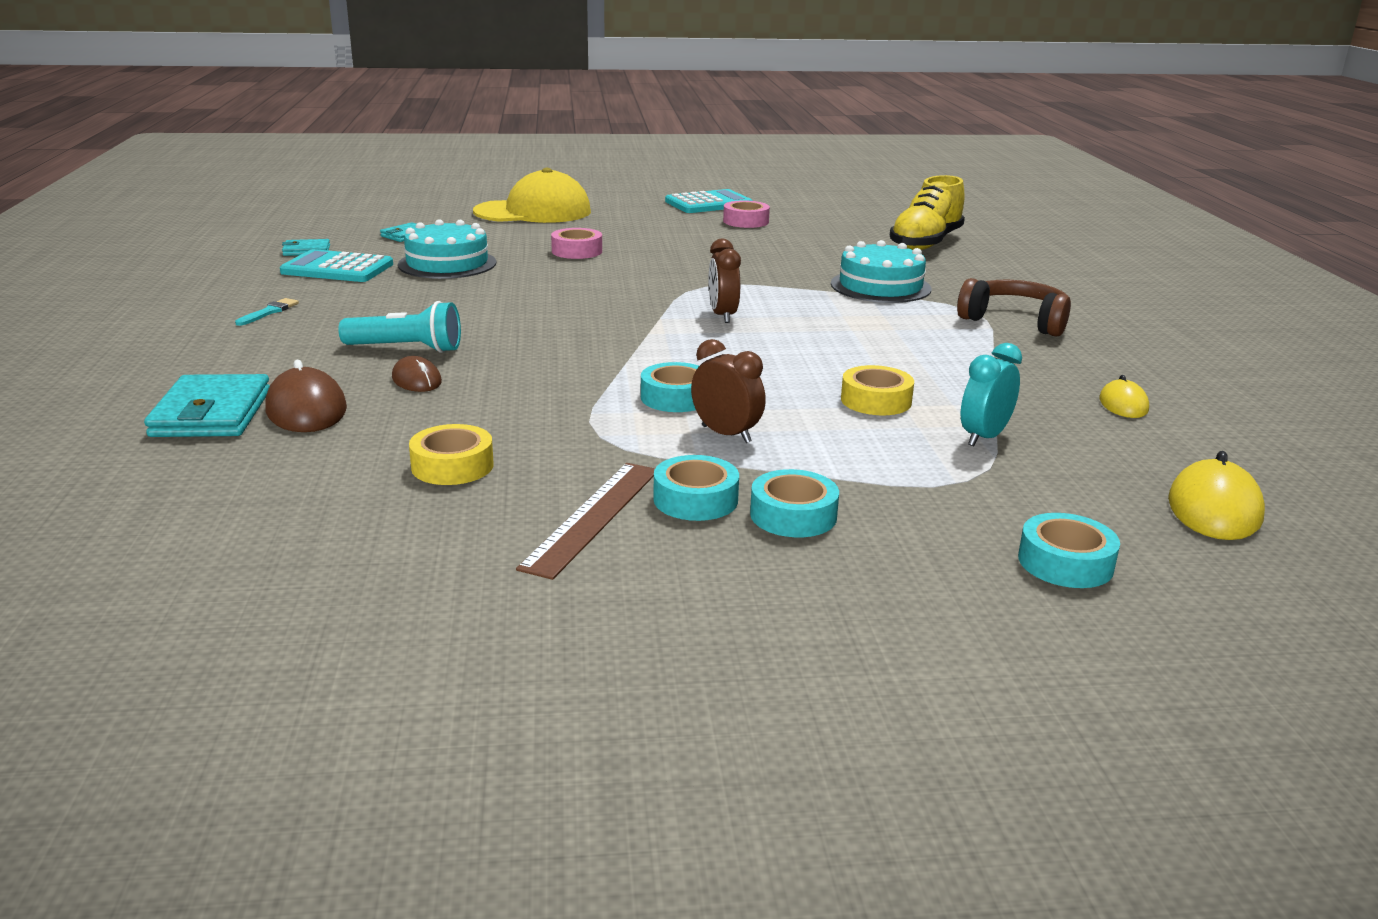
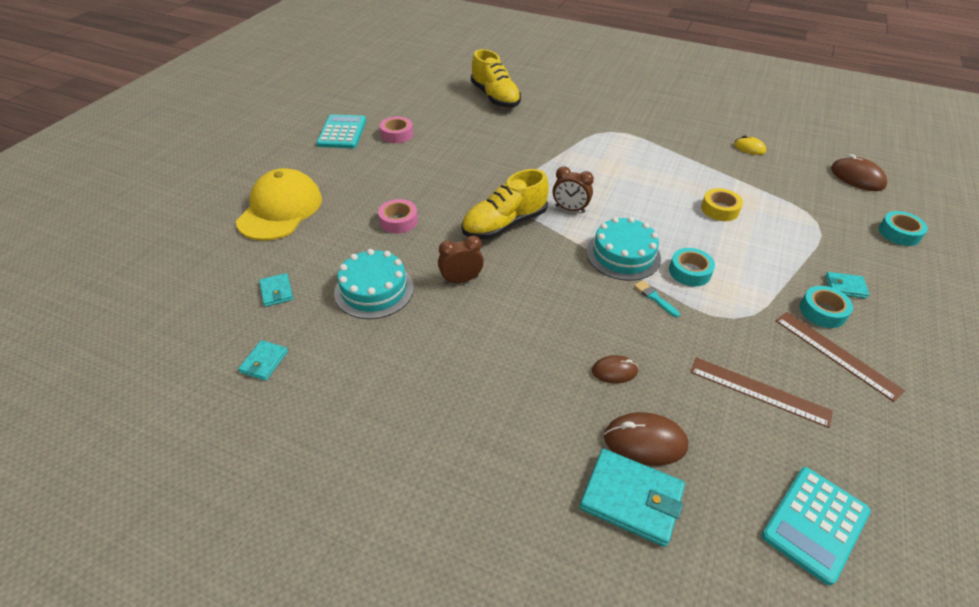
camera: 60 degrees left, 20 degrees up
(269, 312) = (419, 421): turquoise brush -> turquoise brush (654, 297)
(337, 268) = (334, 354): turquoise calculator -> turquoise calculator (815, 524)
(407, 349) = (552, 361): turquoise flashlight -> none
(452, 466) = (759, 391): yellow tape -> brown ruler
(638, 291) = (504, 224): none -> yellow shoe
(726, 434) = (746, 272): brown clock -> brown clock (461, 280)
(793, 515) = (845, 287): turquoise tape -> turquoise wallet
(880, 286) = (557, 140): turquoise cake -> turquoise cake (623, 255)
(984, 437) = (773, 198): turquoise clock -> none
(1015, 321) = (634, 126): brown headphones -> none
(1214, 509) = (857, 177): yellow mouse -> brown mouse

